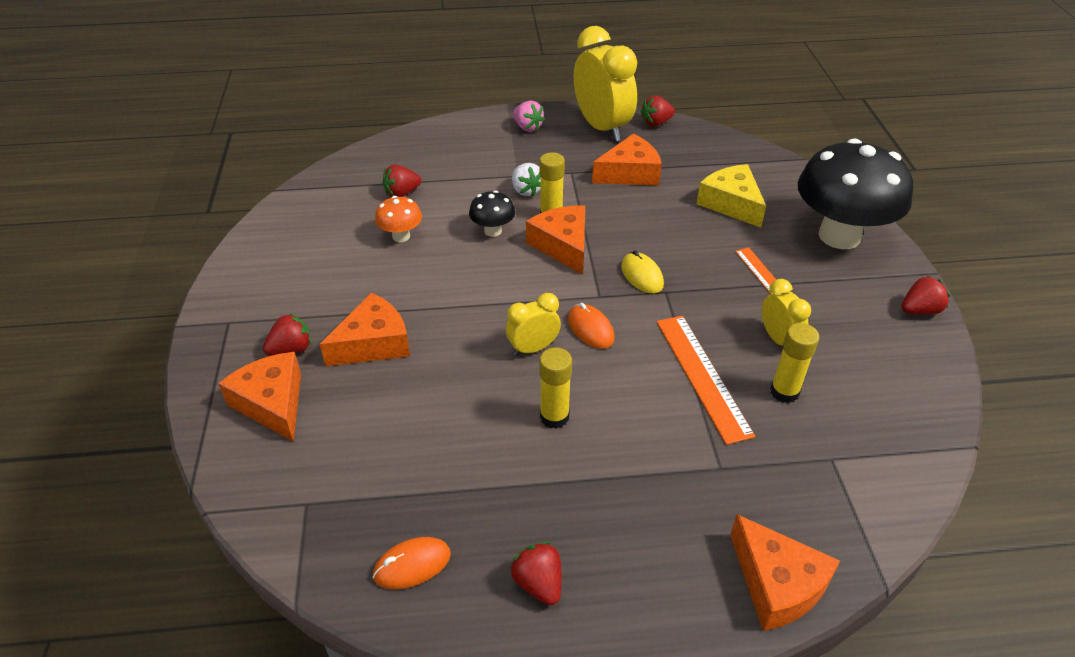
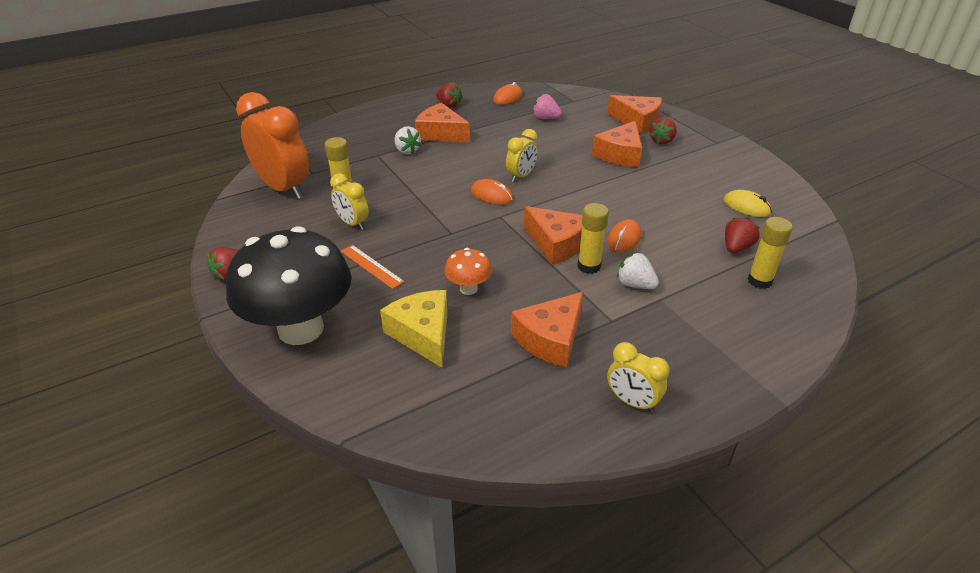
camera: 155 degrees right, 5 degrees down
(401, 236) = (688, 215): orange mushroom -> orange mushroom (468, 289)
(493, 231) = (624, 239): black mushroom -> orange mouse
(527, 127) = (717, 369): pink strawberry -> pink strawberry (545, 118)
(554, 417) = (482, 151): yellow glue stick -> yellow glue stick (759, 281)
(602, 128) = (632, 402): yellow clock -> yellow clock, size x0.51
(642, 275) = (476, 239): yellow mouse -> yellow mouse (746, 207)
(656, 123) = (571, 438): red strawberry -> none
(669, 461) = (407, 151): none -> white strawberry
(702, 376) = (402, 190): orange ruler -> none
(731, 203) = (423, 334): yellow cheese -> yellow cheese turned 150 degrees counterclockwise
(777, 584) = (339, 127): orange cheese -> orange cheese (441, 133)
(873, 435) = (284, 188): none -> orange clock

